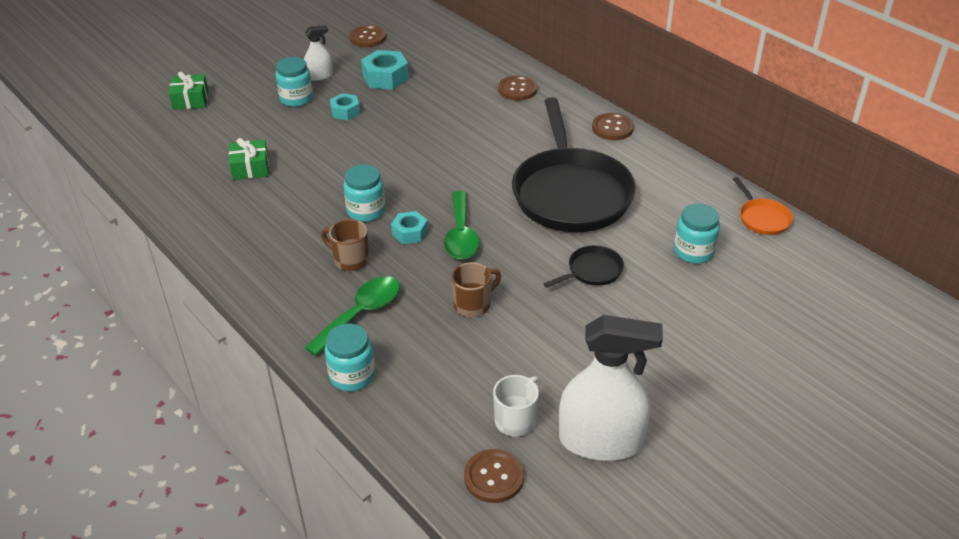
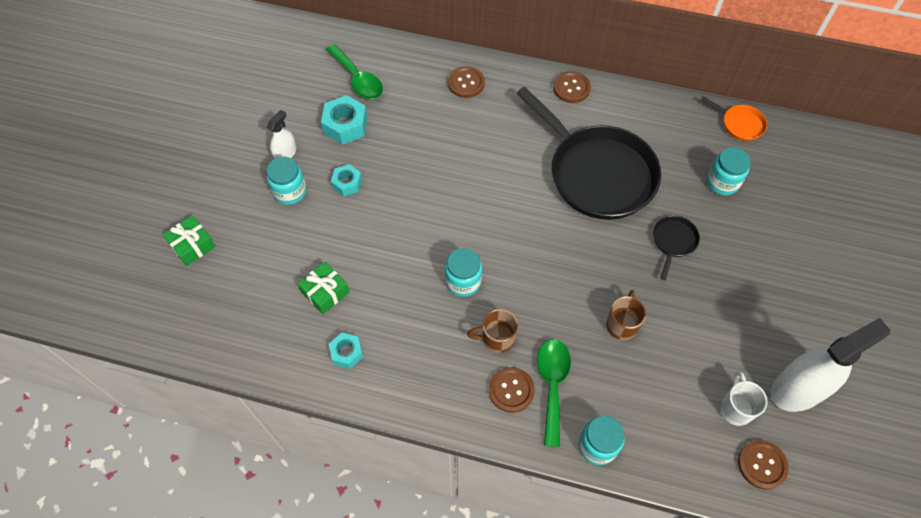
camera: 35 degrees left, 20 degrees up
(367, 37) = (286, 85): brown button -> brown button (511, 390)
(410, 233) = (516, 283): turquoise nut -> turquoise nut (346, 353)
(461, 235) = (555, 262): green spoon -> green spoon (357, 79)

